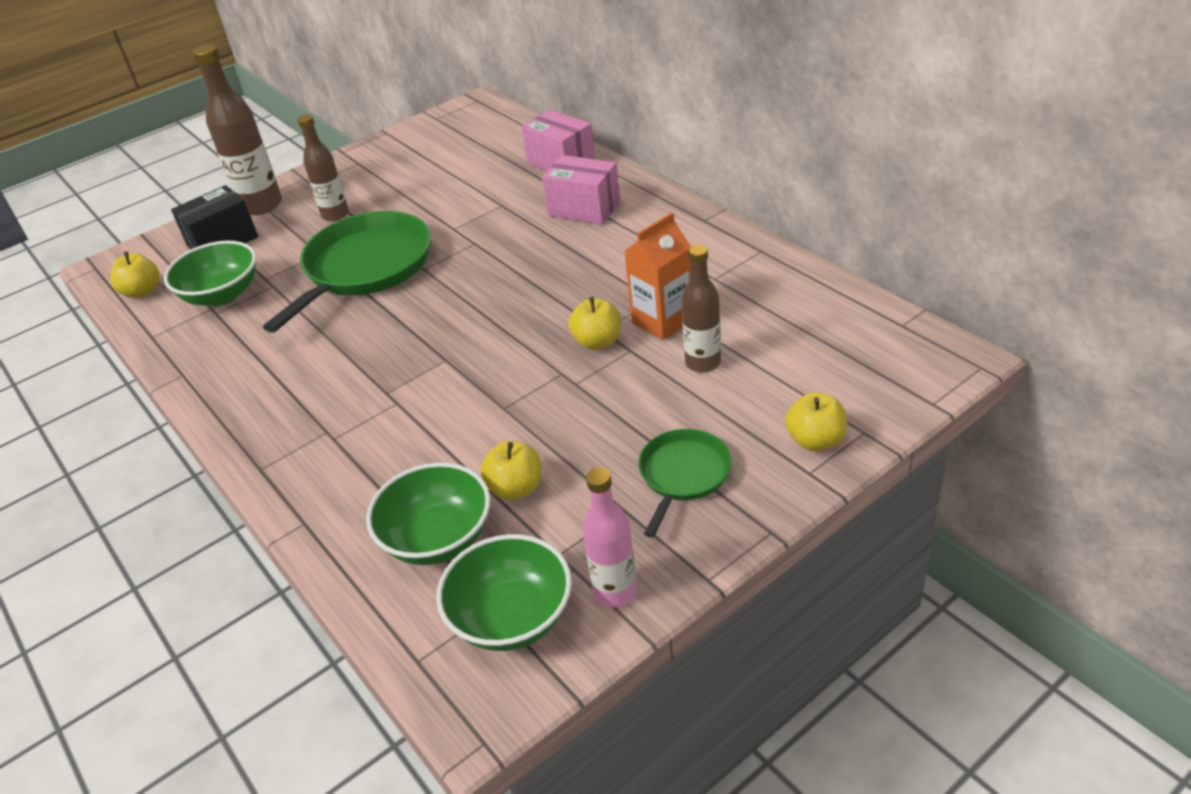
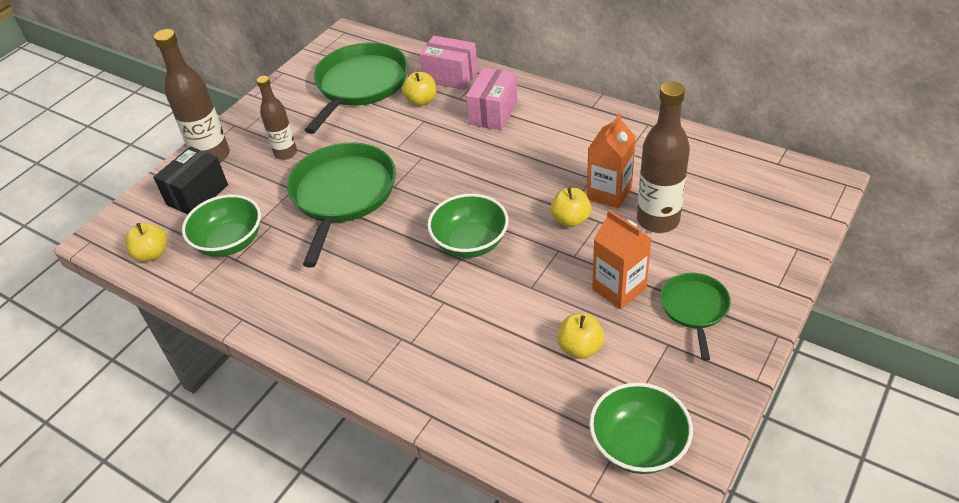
camera: 20 degrees left, 5 degrees up
(438, 538) = (546, 401): green bowl -> green bowl (470, 243)
(457, 157) = (360, 85): none -> green pan
(584, 209) = (493, 113): pink box -> pink box turned 75 degrees counterclockwise
(604, 432) = (619, 289): none -> orange carton
(615, 591) = (699, 406): pink bottle -> none
(703, 363) = (658, 220): brown bottle -> brown bottle, size x1.58
(815, 440) = (769, 262): yellow apple -> yellow apple (421, 101)

